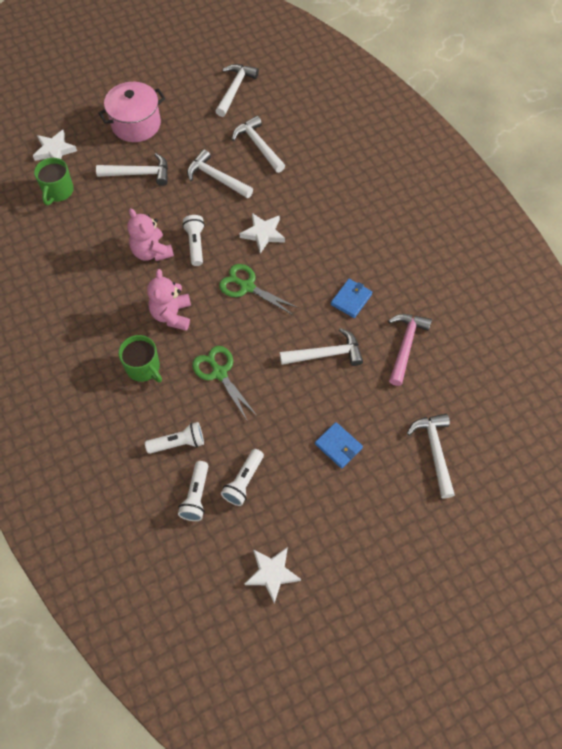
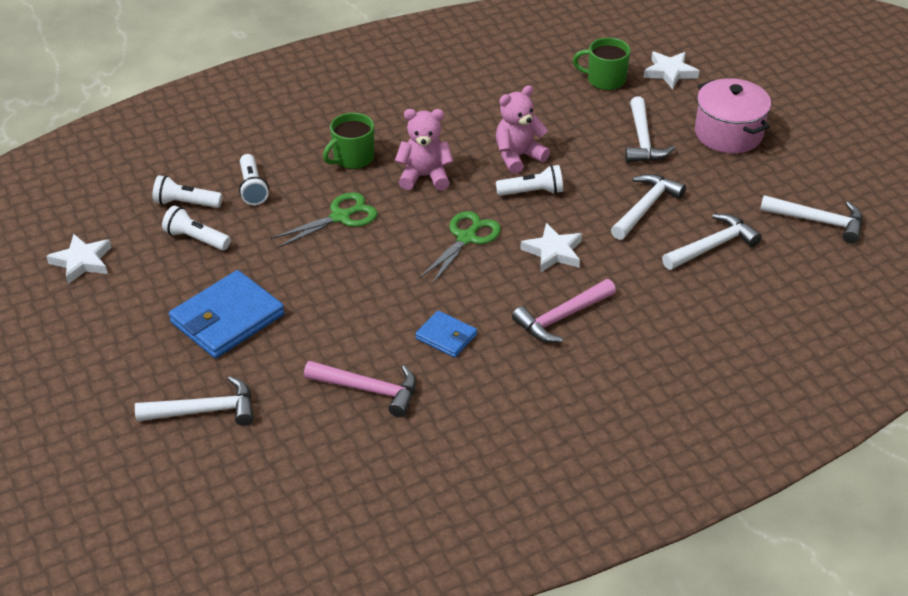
camera: 90 degrees right, 20 degrees down
(325, 354) = (360, 309): white hammer -> none
(330, 232) = (562, 317): none -> pink hammer
(338, 446) = (227, 318): blue wallet -> blue wallet, size x1.86

